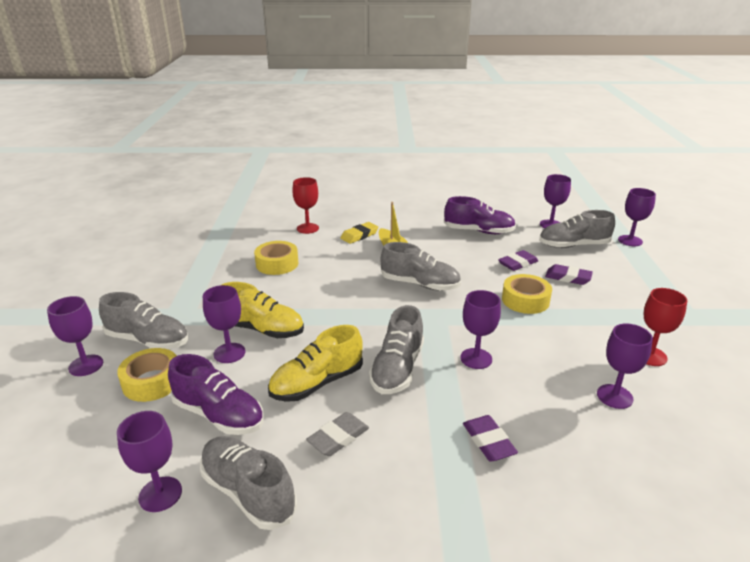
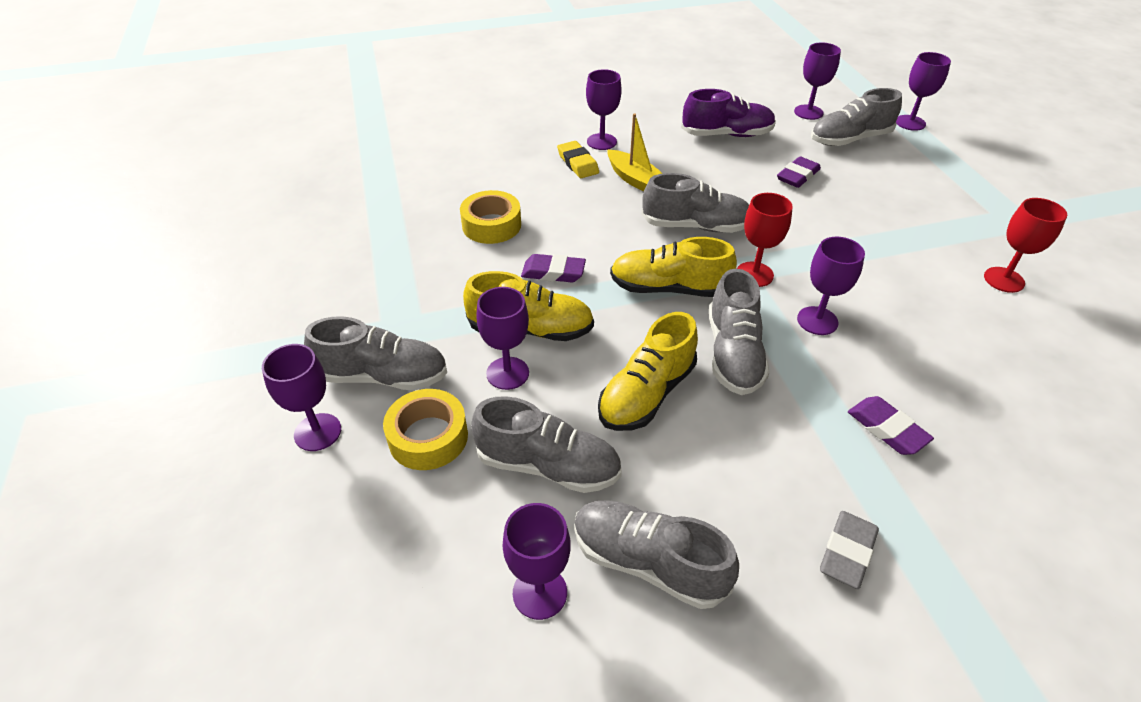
camera: 15 degrees left, 15 degrees up
(219, 415) = (548, 465): purple shoe -> grey shoe
(307, 228) = (501, 162): red goblet -> red goblet (754, 274)
(338, 437) = (714, 463): grey eraser -> grey eraser (847, 552)
(359, 235) = (578, 163): yellow eraser -> yellow eraser turned 60 degrees counterclockwise
(375, 320) = (669, 288): none -> yellow shoe
(525, 300) = (832, 228): yellow tape -> none
(568, 277) = (865, 187): purple eraser -> purple eraser (553, 272)
(614, 396) = (991, 340): purple goblet -> purple goblet (601, 142)

